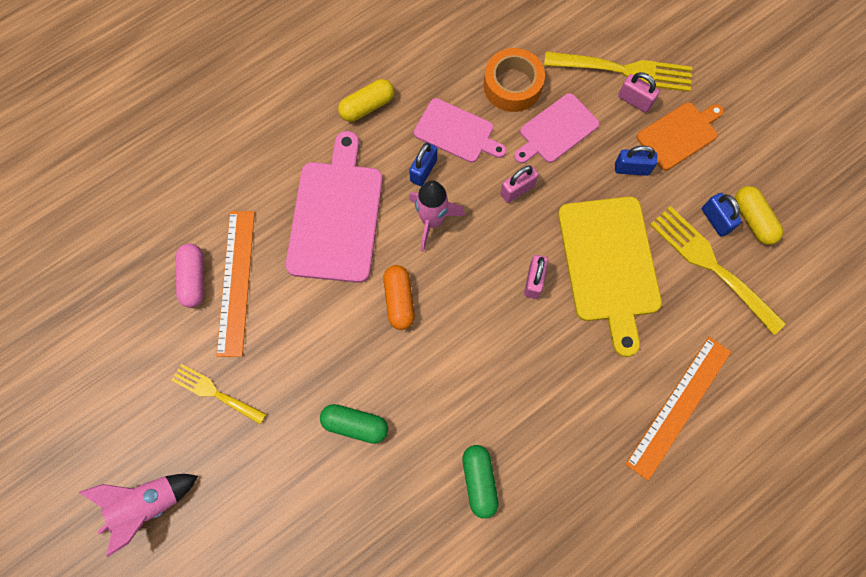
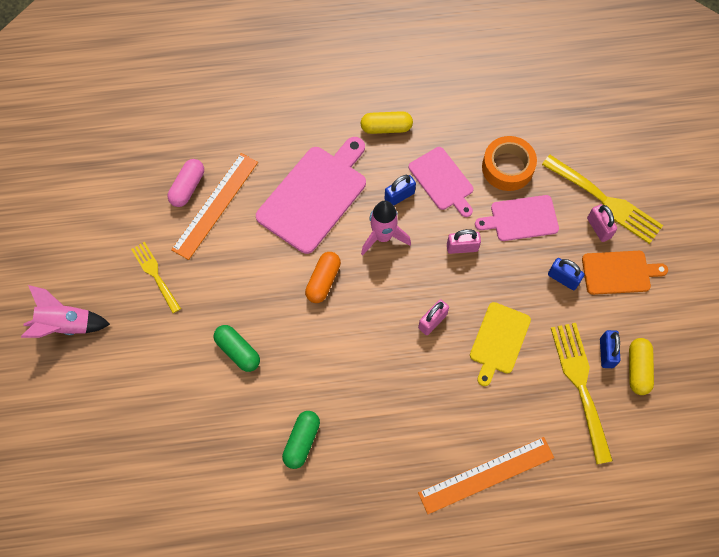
camera: 30 degrees right, 5 degrees down
(609, 265) = (498, 341): yellow cutting board -> yellow cutting board, size x0.60

